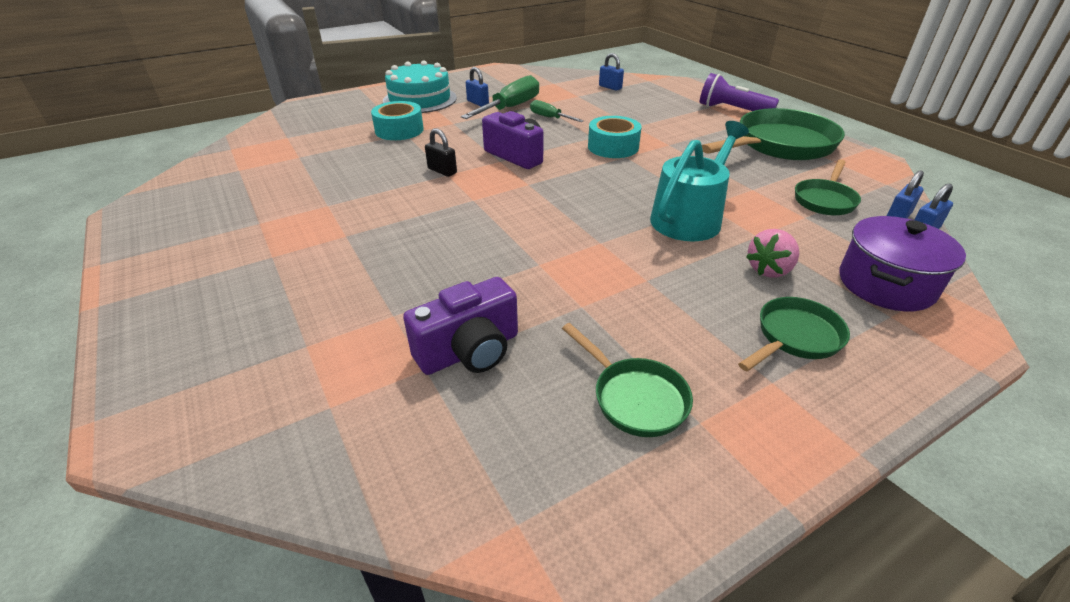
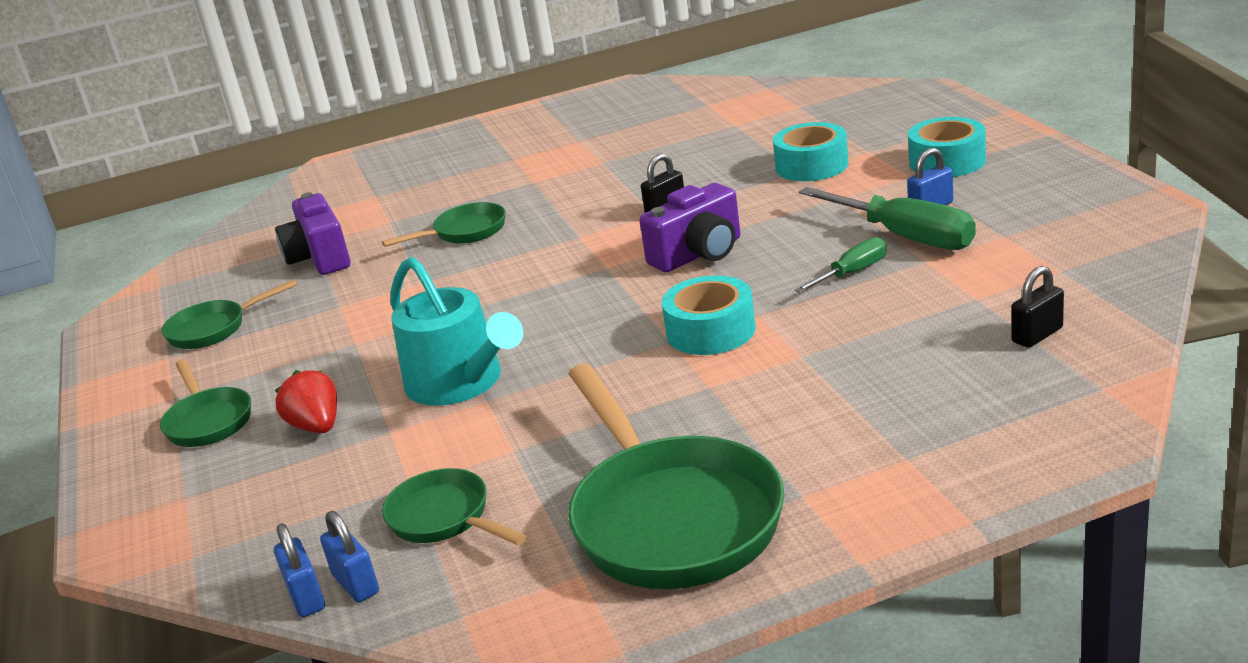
camera: 105 degrees right, 10 degrees down
(420, 99) = (947, 161): turquoise cake -> turquoise tape
(443, 257) = (465, 232): none -> green pan
(610, 87) = (1037, 335): blue padlock -> black padlock
(732, 110) = (883, 488): purple flashlight -> none
(769, 270) = (317, 426): pink strawberry -> red strawberry
(885, 284) = (231, 511): purple pot -> none

